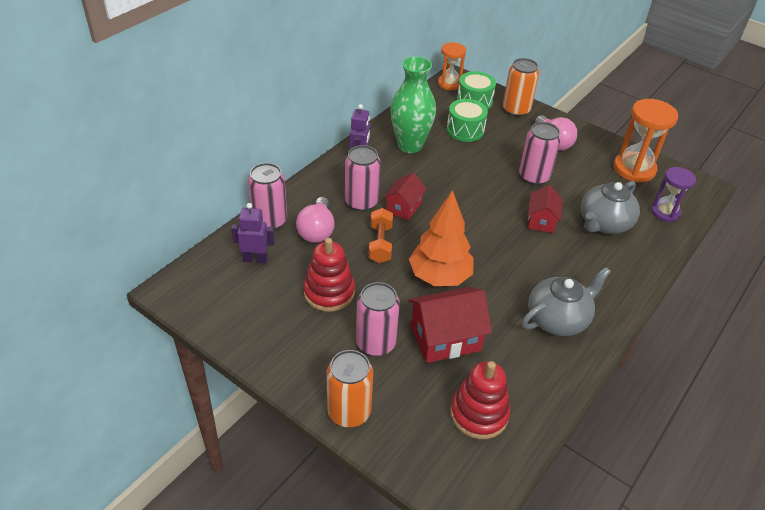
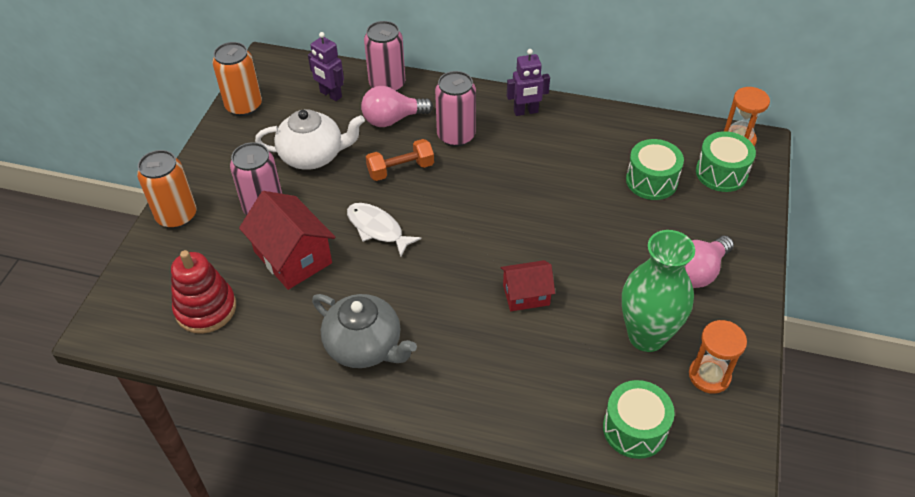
camera: 70 degrees right, 5 degrees up
(255, 259) = (330, 94): purple robot -> purple robot turned 150 degrees clockwise
(329, 292) = (313, 156): red stacking toy -> white teapot
(404, 207) = (469, 170): red house -> none
(410, 145) = (581, 143): green vase -> green vase (646, 336)
(440, 277) = (377, 229): orange tree -> white fish
(516, 110) = (739, 217): orange can -> orange can (244, 106)
(534, 177) = (607, 268): pink can -> none
(604, 223) = (562, 360): grey teapot -> none
(634, 169) = (709, 376): orange hourglass -> orange hourglass, size x0.64
(665, 212) = (634, 429): purple hourglass -> green drum

